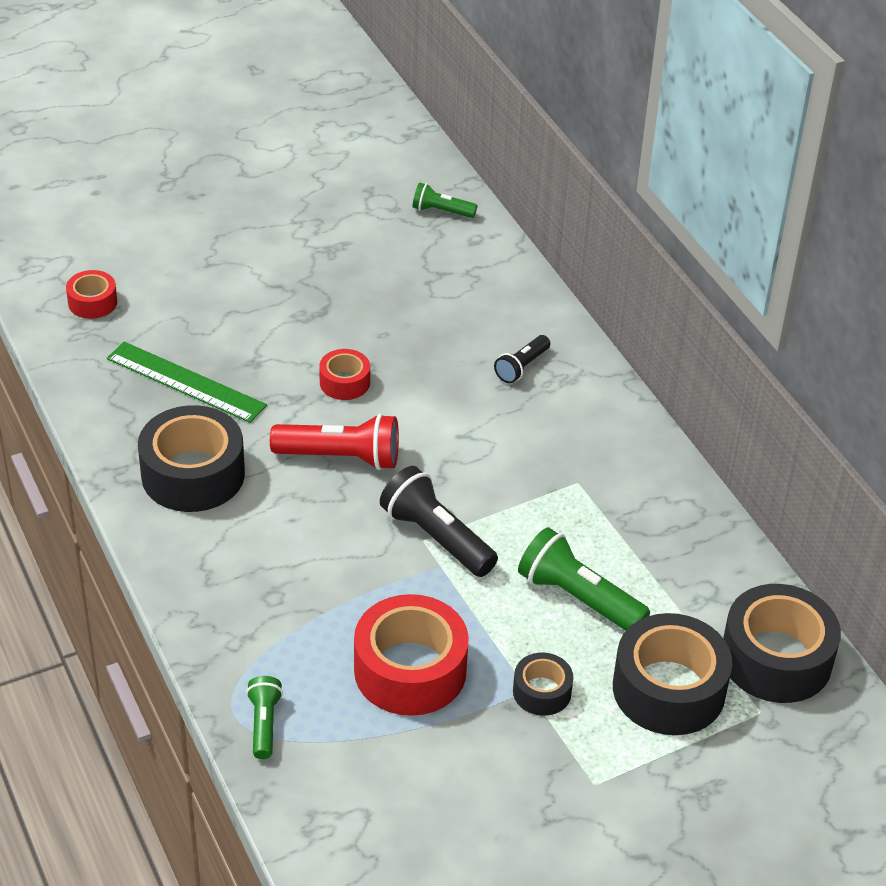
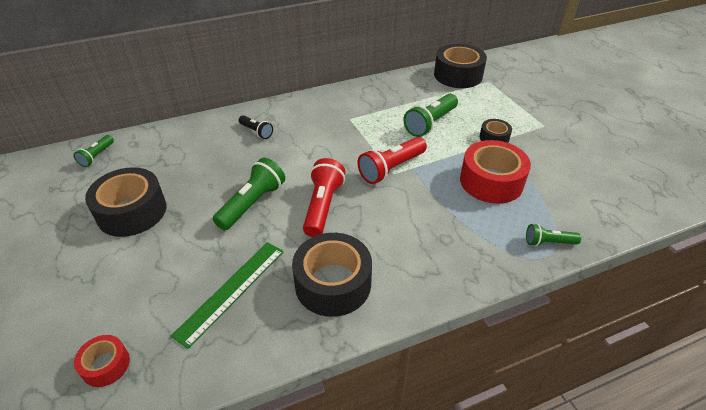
camera: 85 degrees left, 0 degrees up
(344, 382) = (252, 203): red tape -> green flashlight
(436, 537) = (391, 168): black flashlight -> red flashlight
(668, 689) = (482, 102): black tape -> black tape (132, 211)

